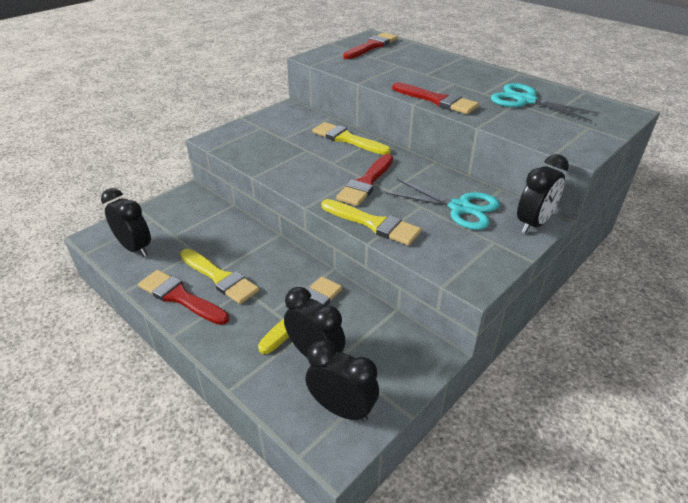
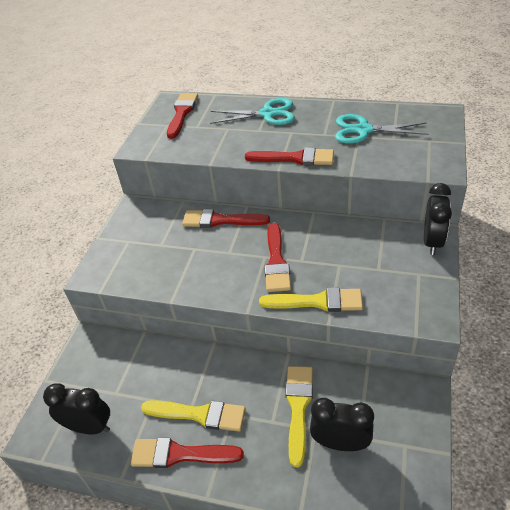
camera: 25 degrees left, 5 degrees up
(342, 409) = (397, 478): black clock -> none
(347, 139) = (220, 220): yellow brush -> red brush
(460, 208) = (369, 252): turquoise scissors -> turquoise scissors (267, 114)

